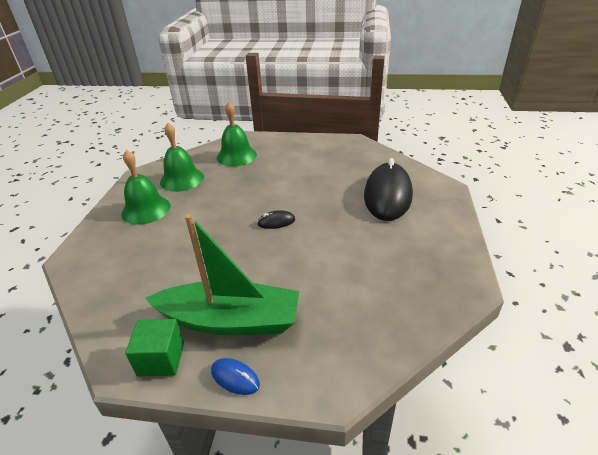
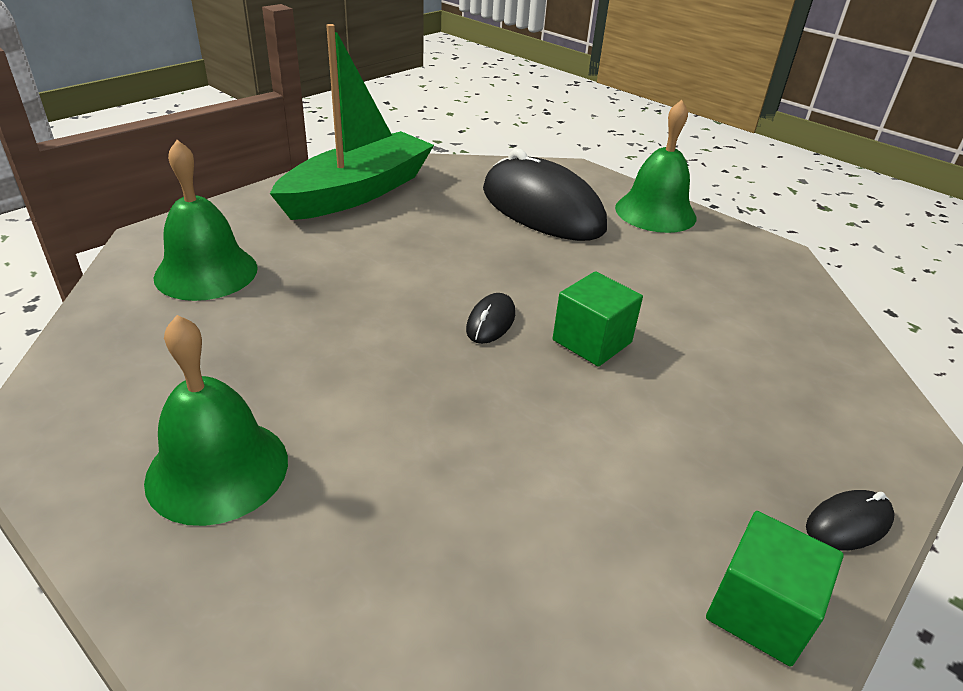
camera: 60 degrees left, 0 degrees up
(182, 179) = (174, 370): green bell -> green bell (655, 212)
(230, 320) = (710, 477): green boat -> green boat (358, 192)
(235, 378) = (848, 524): blue mouse -> black mouse
(293, 252) = (592, 341): none -> green cube

